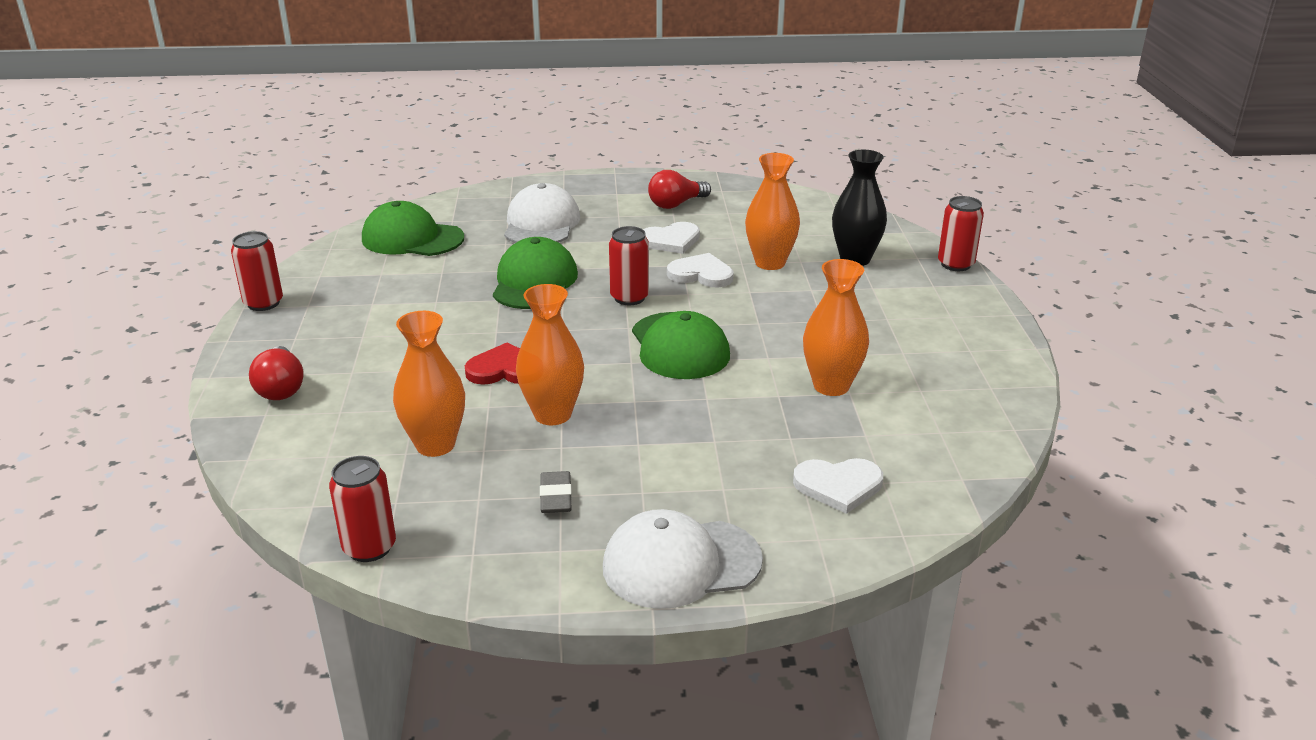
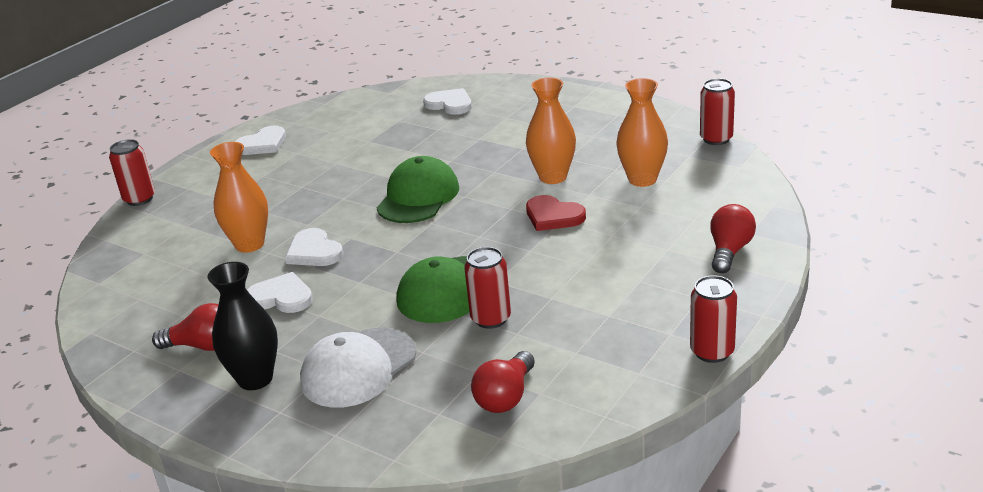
camera: 140 degrees left, 0 degrees up
(412, 238) = (505, 397): green cap -> red light bulb
(556, 497) = (596, 135): grey eraser -> none
(629, 297) = (396, 248): red can -> red can (491, 318)
(681, 563) = (565, 96): white cap -> none
(831, 386) = (371, 147): orange vase -> none
(855, 259) = (189, 226): black vase -> black vase (255, 379)
(964, 349) = (262, 144): none -> white heart

